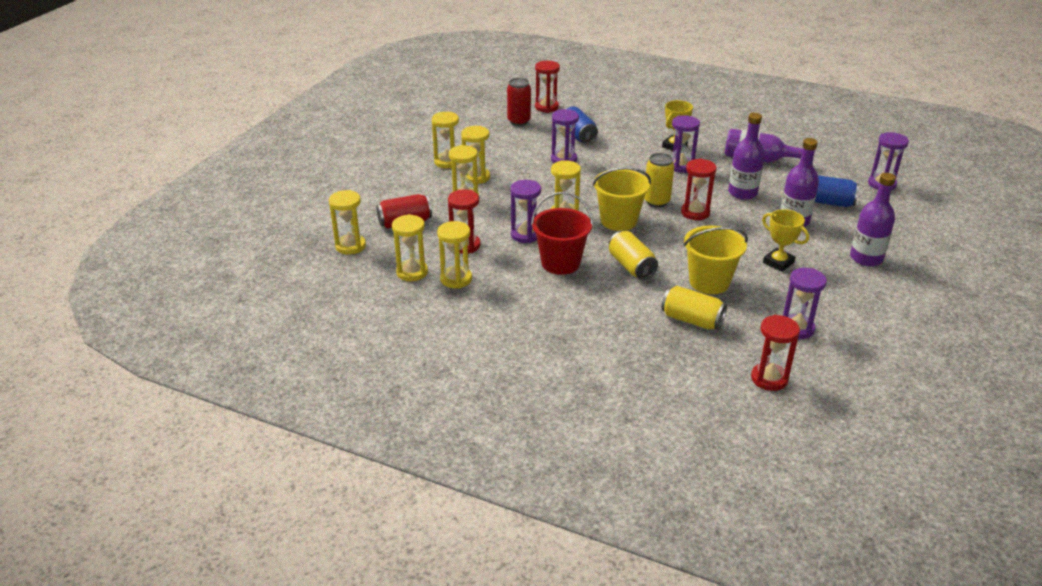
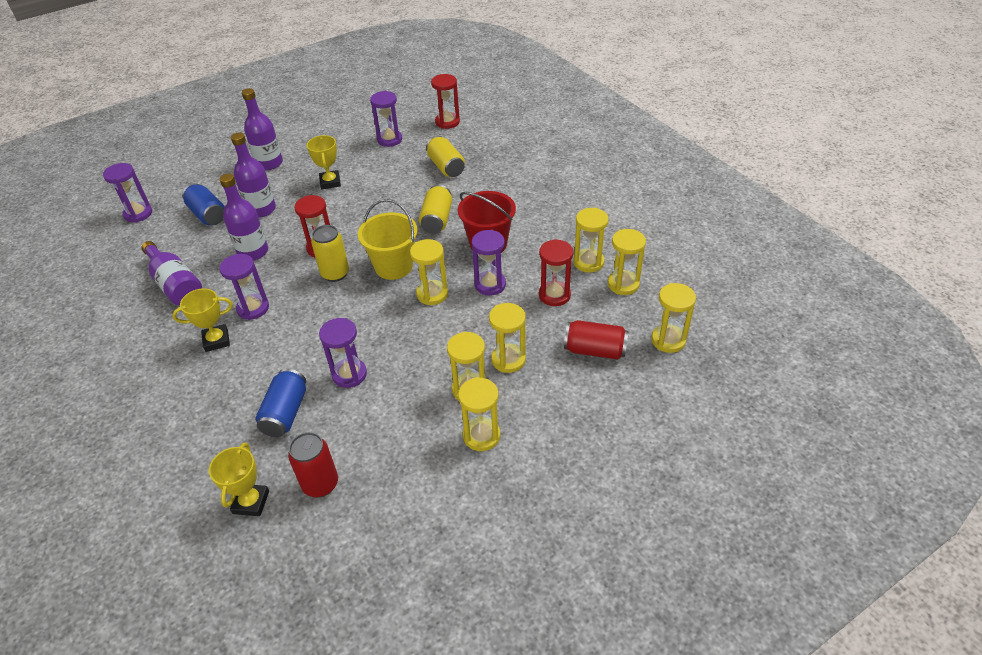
camera: 145 degrees left, 10 degrees up
(546, 107) = (251, 502): red hourglass -> yellow trophy
(709, 282) = (398, 187): yellow bucket -> none

